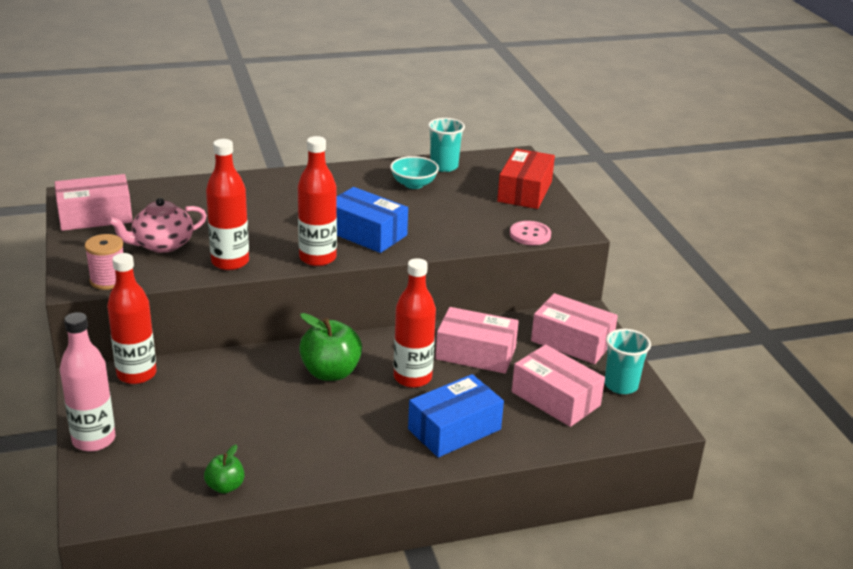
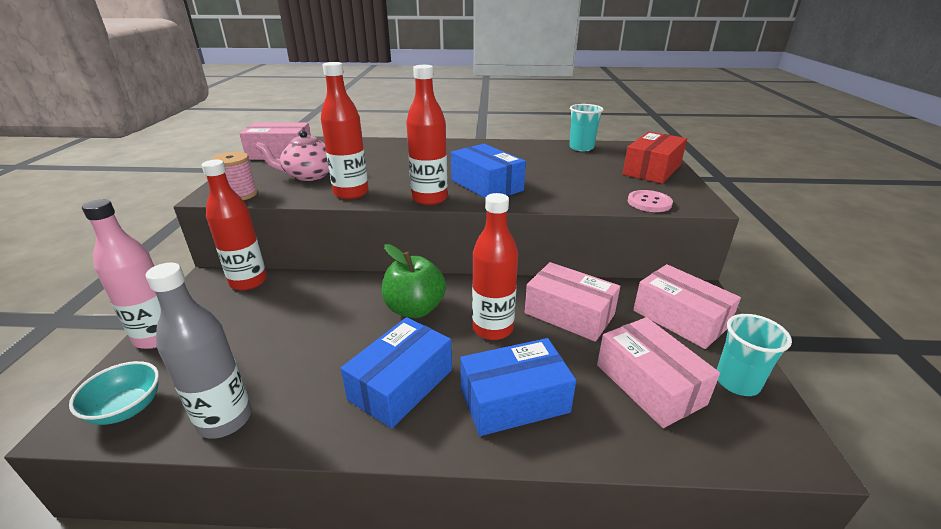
camera: 20 degrees right, 0 degrees up
(225, 486) = (225, 420): green apple -> grey bottle
(356, 435) = (401, 384): none -> blue box
(413, 184) = (549, 156): turquoise bowl -> turquoise bowl (127, 408)

